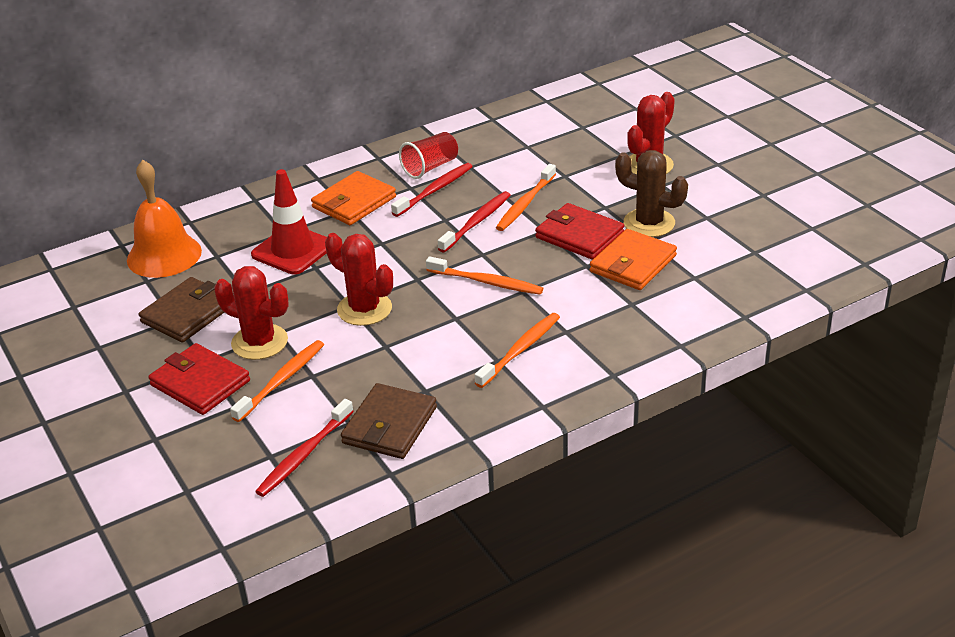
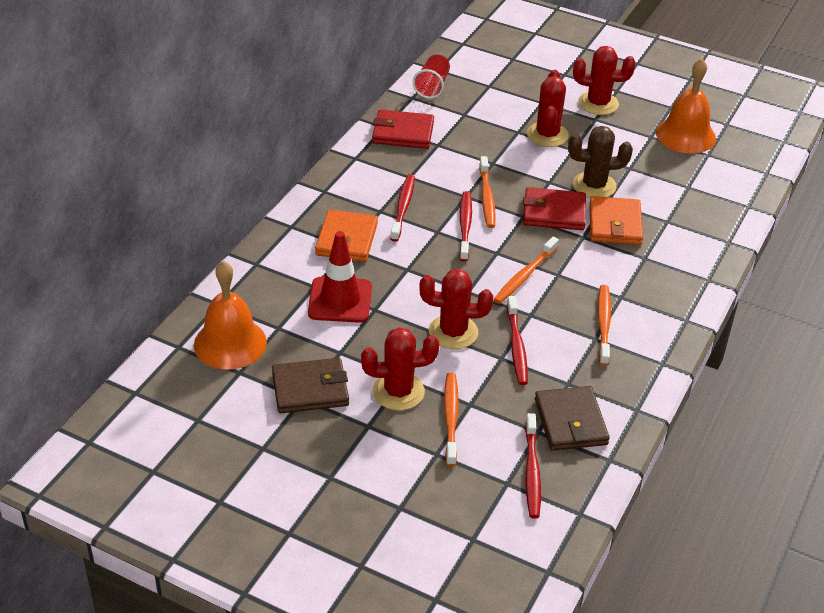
camera: 35 degrees left, 5 degrees up
(188, 313) = (310, 389): brown wallet -> brown wallet turned 75 degrees clockwise
(200, 383) = (387, 446): red wallet -> red wallet (403, 133)
(411, 341) = (516, 346): none -> red toothbrush
(430, 167) = (378, 187): red cup -> red cup (432, 86)
(487, 282) = (524, 276): orange toothbrush -> orange toothbrush turned 135 degrees clockwise
(736, 150) = (598, 103): none -> red cactus
(805, 203) = (685, 135): none -> orange bell

